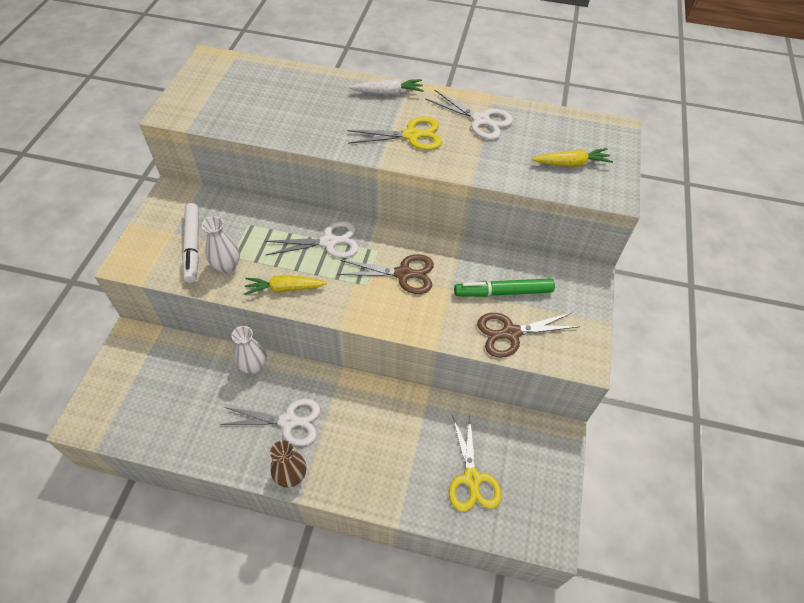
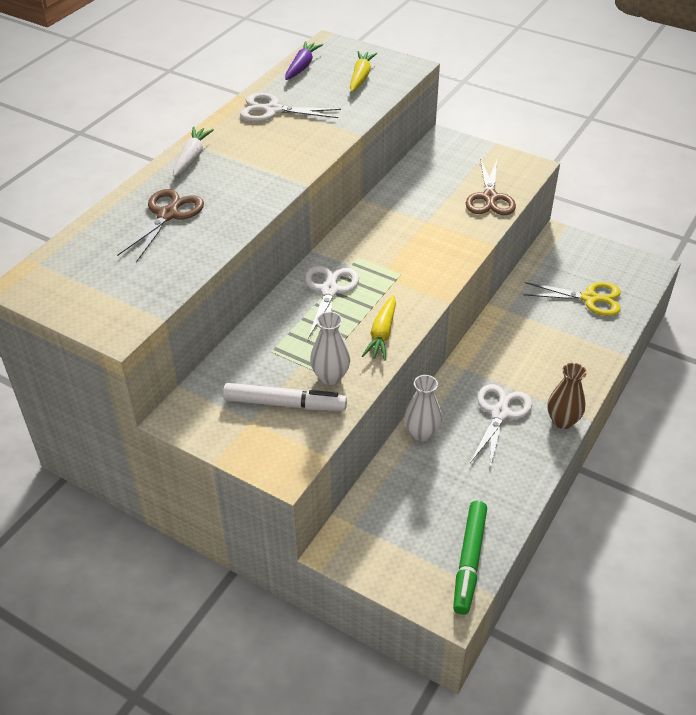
camera: 70 degrees left, 10 degrees down
(403, 274) = (396, 247): brown scissors -> brown scissors (168, 215)
(411, 135) = (271, 155): yellow scissors -> none
(480, 120) = (273, 110): white scissors -> white scissors turned 135 degrees counterclockwise
(503, 292) = (443, 191): green marker -> green marker (469, 561)
(564, 121) = (302, 66): none -> purple carrot

